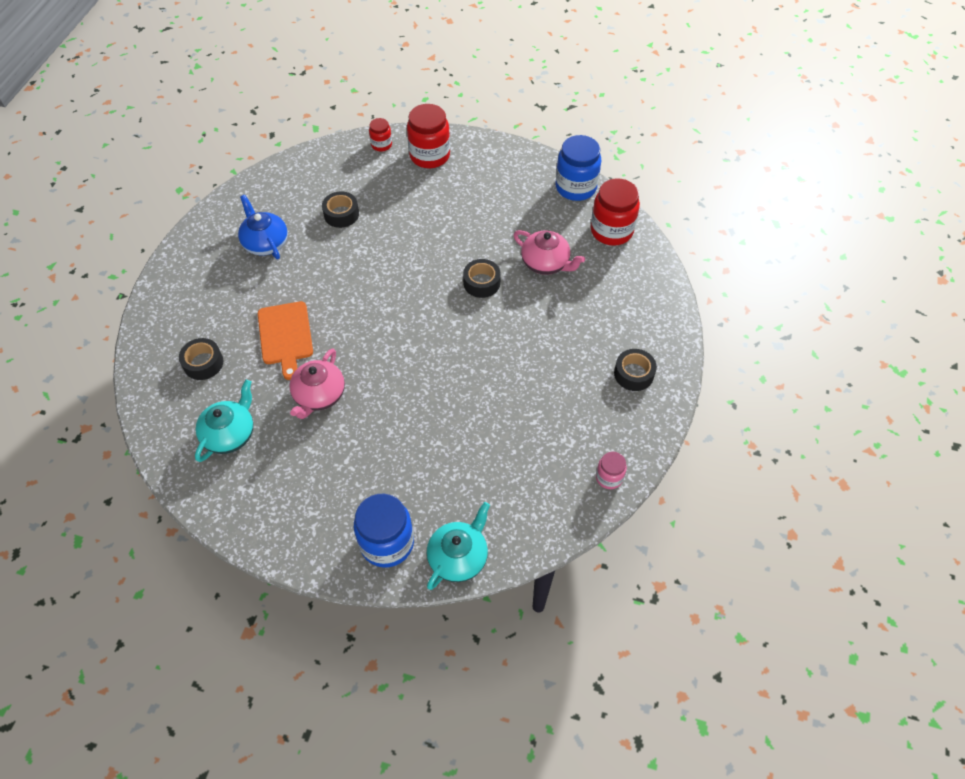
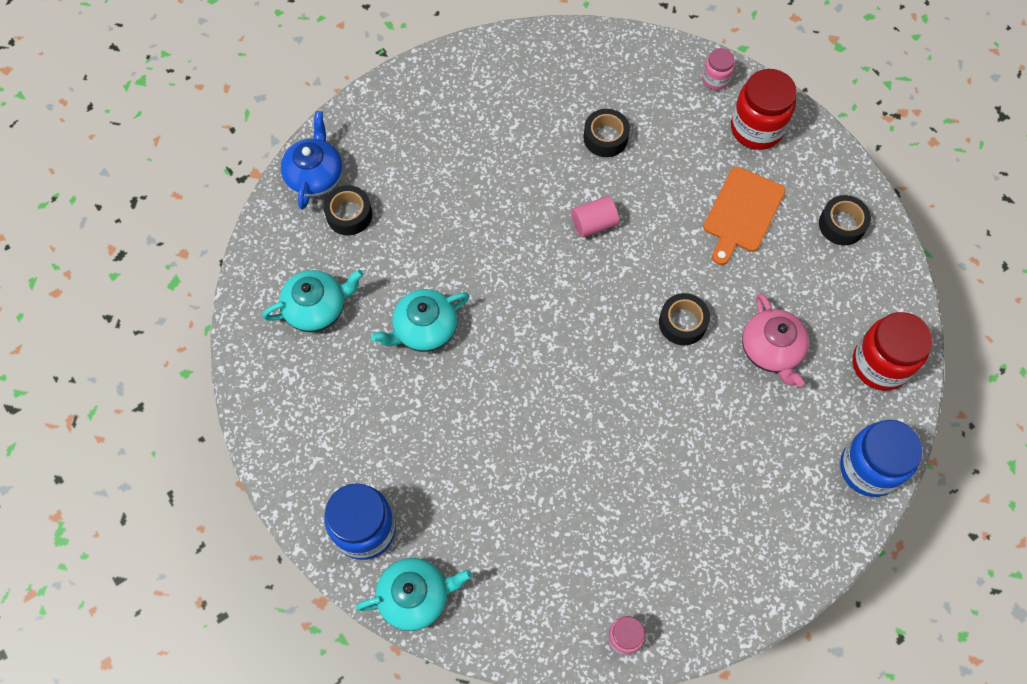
camera: 40 degrees right, 10 degrees up
(265, 243) = (505, 119): blue teapot -> blue teapot (315, 175)
(285, 336) = (443, 240): orange cutting board -> orange cutting board (742, 213)
(319, 395) = (424, 329): pink teapot -> turquoise teapot
(377, 265) = (594, 223): none -> pink cylinder
(381, 145) = (715, 79): red jar -> pink jar
(576, 187) = (887, 281): blue jar -> blue jar (869, 468)
(633, 374) = (751, 548): black tape -> black tape (841, 224)

